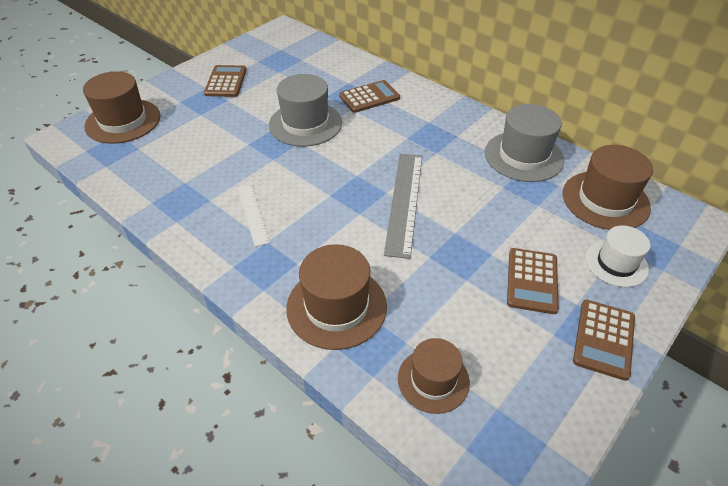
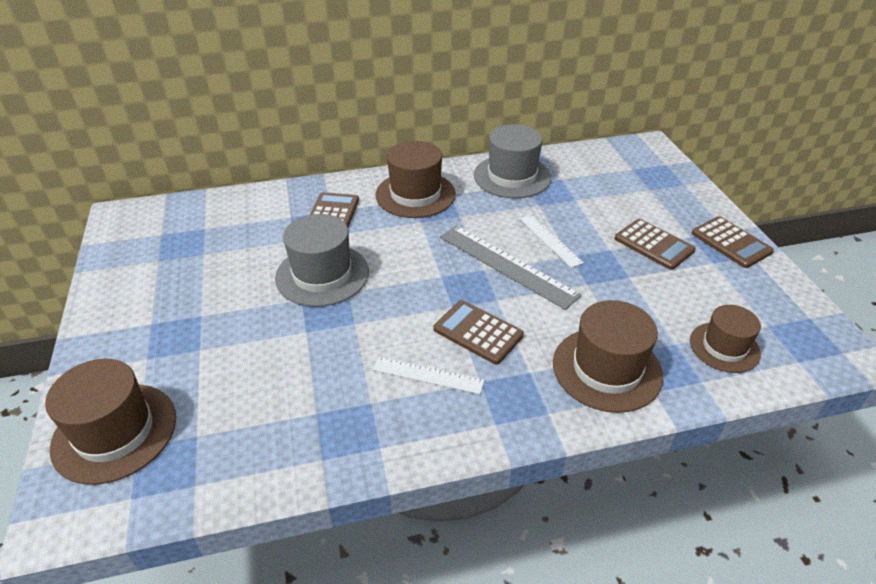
camera: 55 degrees left, 5 degrees down
(226, 82) = (162, 302): brown calculator -> brown calculator (478, 332)
(462, 212) = (550, 240): none -> white ruler
(605, 200) = (597, 168): brown hat -> brown hat (415, 194)
(616, 263) = (664, 199): white hat -> none

